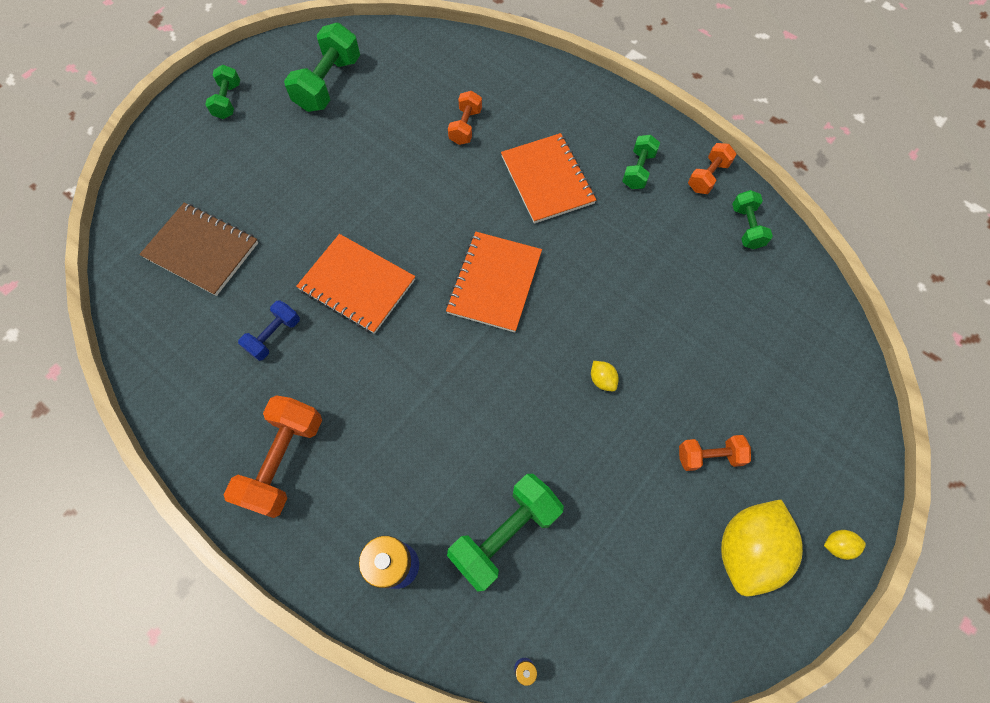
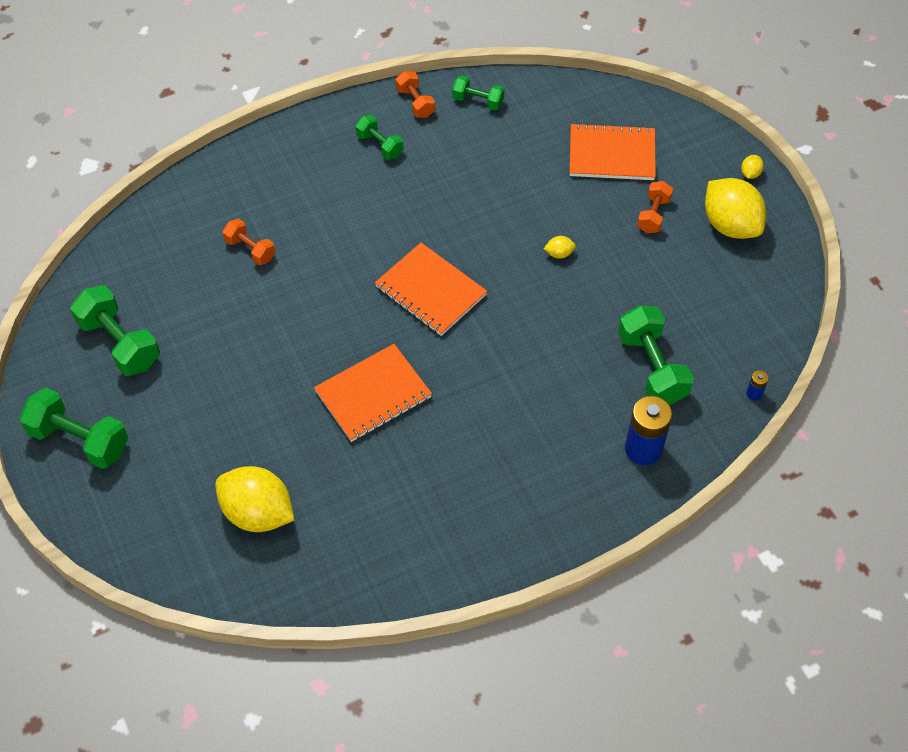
camera: 65 degrees left, 10 degrees down
(202, 250) = (258, 513): brown notebook -> yellow lemon
(228, 101) = (80, 440): green dumbbell -> green dumbbell, size x1.72
(274, 336) = (389, 477): blue dumbbell -> none
(284, 461) = (516, 504): orange dumbbell -> none
(547, 180) = (349, 212): orange notebook -> orange notebook (612, 154)

